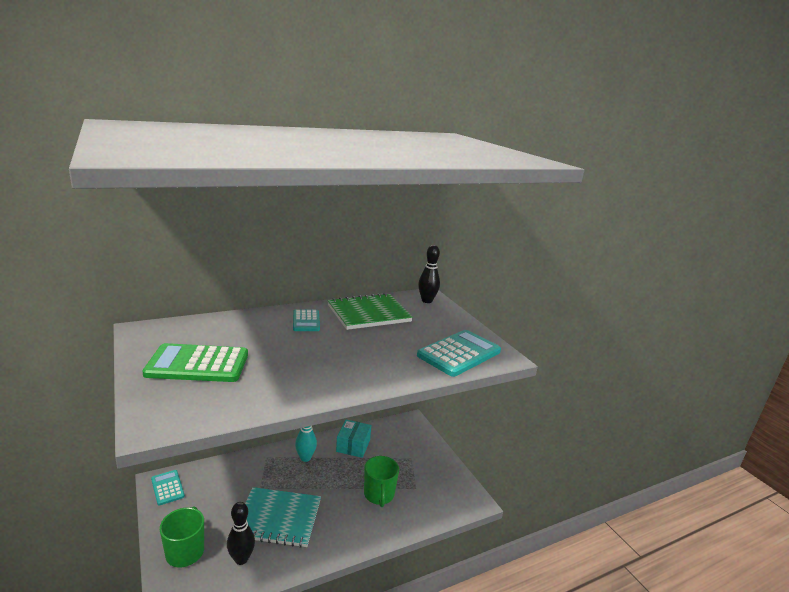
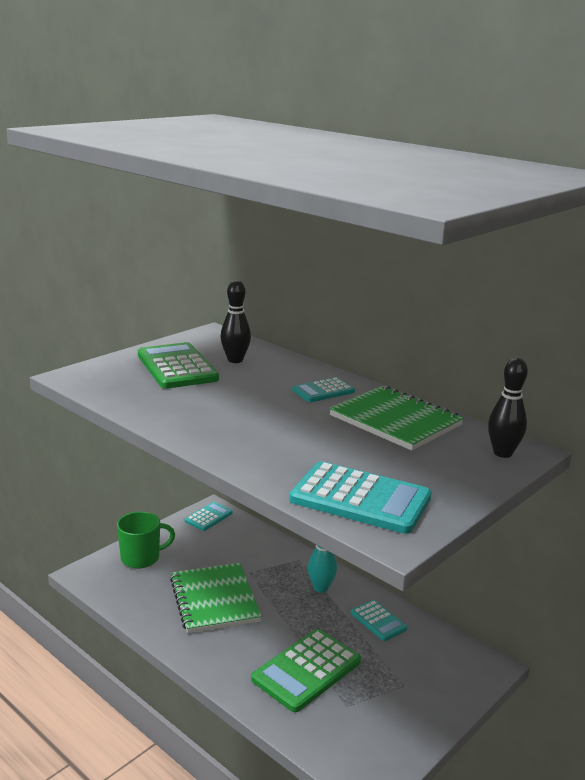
camera: 70 degrees right, 0 degrees up
(241, 559) = (150, 594): black bowling pin -> black bowling pin (235, 360)
(278, 519) = (214, 600): turquoise notebook -> green notebook
(353, 445) = (378, 621): turquoise box -> turquoise calculator
(379, 495) = (306, 670): green mug -> green calculator

